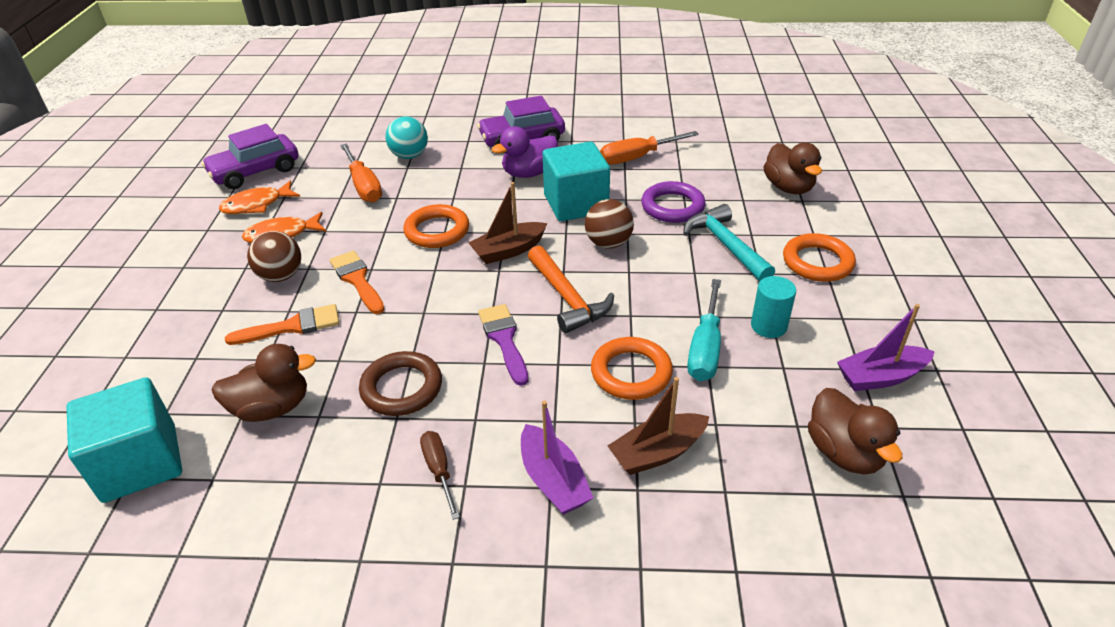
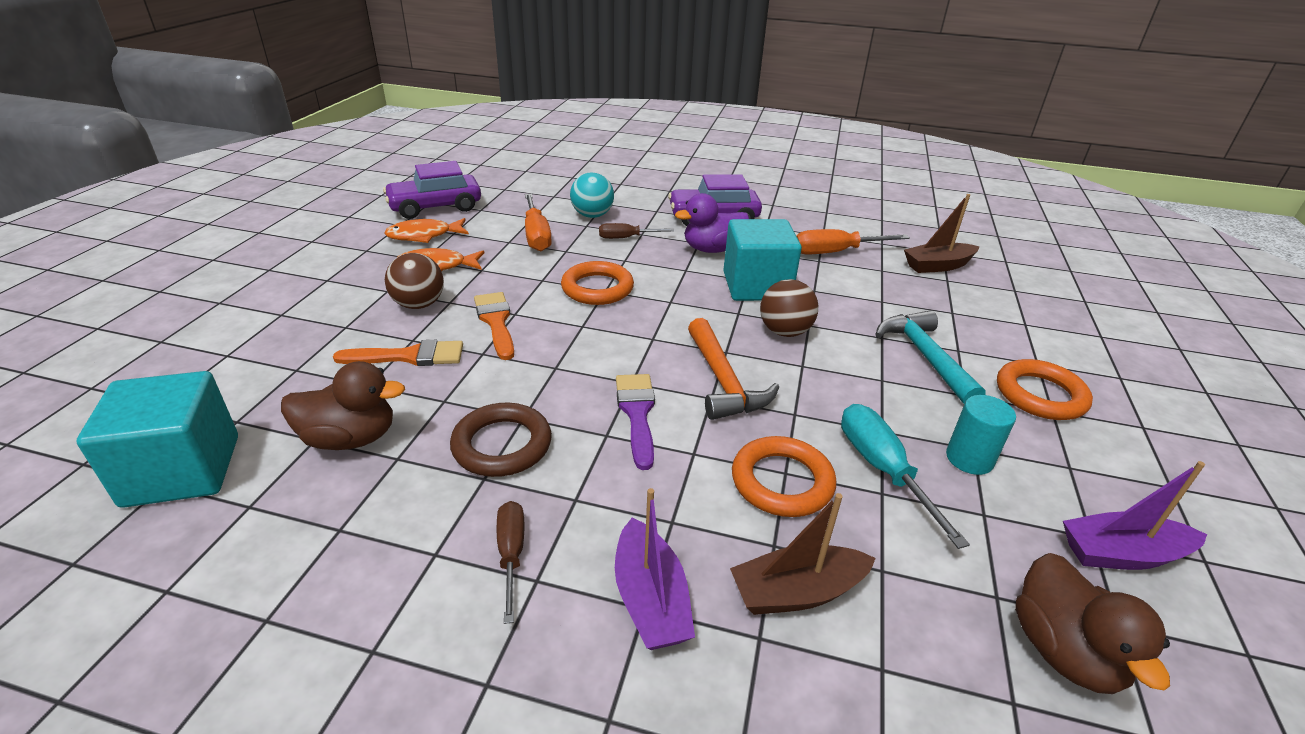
camera: 10 degrees right, 5 degrees down
(448, 174) = (626, 238): none -> brown screwdriver
(508, 250) = (669, 320): brown boat -> brown boat (937, 266)
(672, 207) = (867, 306): purple ring -> none
(705, 348) = (882, 470): turquoise screwdriver -> turquoise screwdriver turned 135 degrees clockwise
(788, 188) = (1009, 308): brown duck -> none

